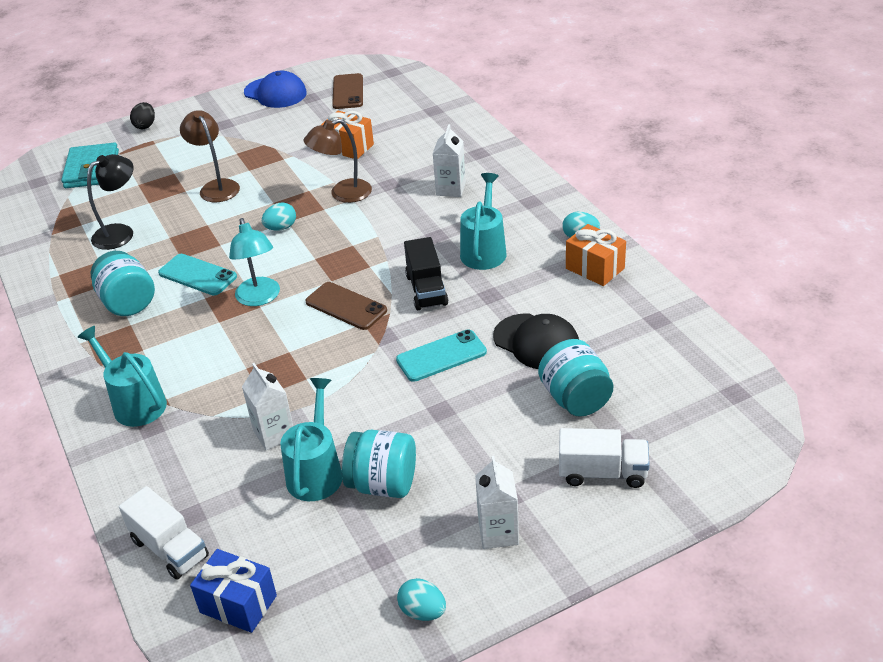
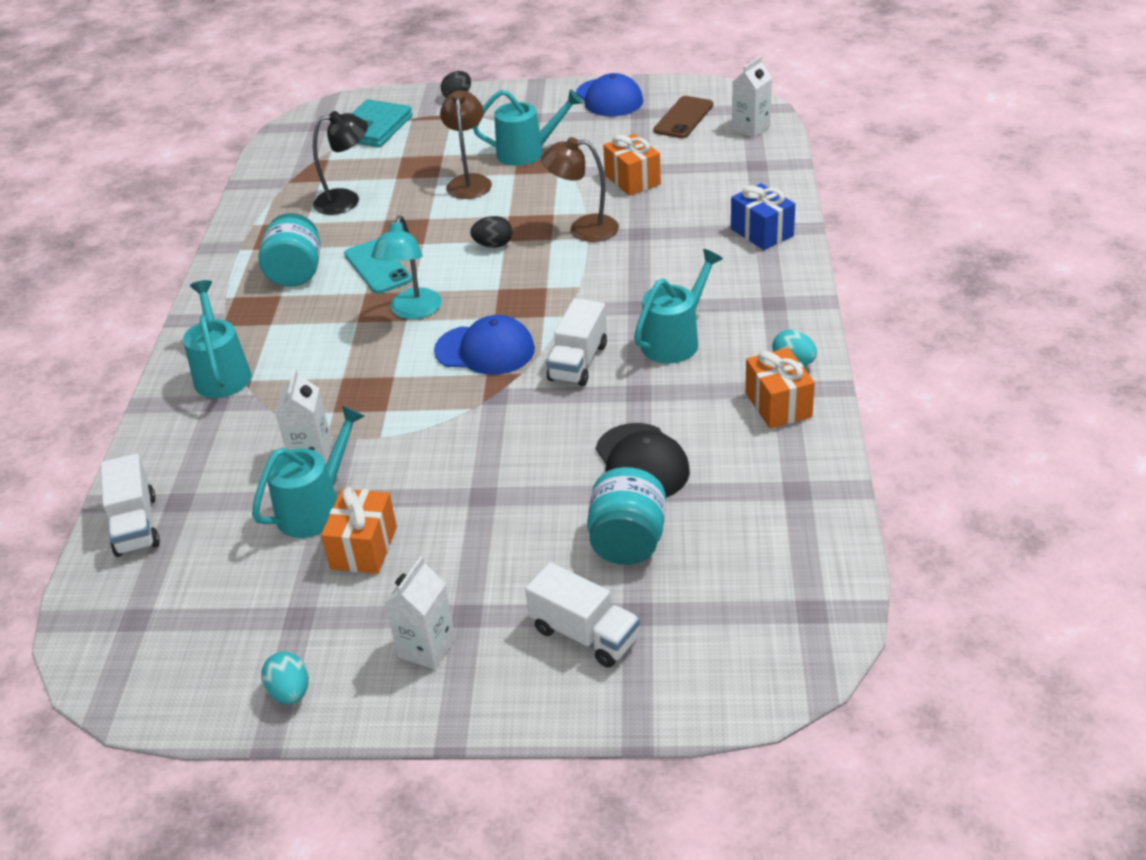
camera: 30 degrees right, 0 degrees up
(238, 604) = (146, 604): blue gift -> blue gift (762, 232)
(245, 151) = (527, 152): none -> turquoise watering can
(281, 228) = (493, 245): turquoise egg -> black egg
(346, 306) = (485, 350): brown phone -> blue cap
(383, 484) = (364, 547): turquoise jar -> orange gift
(426, 290) = (578, 362): black truck -> white truck
(441, 356) = (532, 439): turquoise phone -> none
(451, 189) = (699, 260): white carton -> white carton (751, 128)

